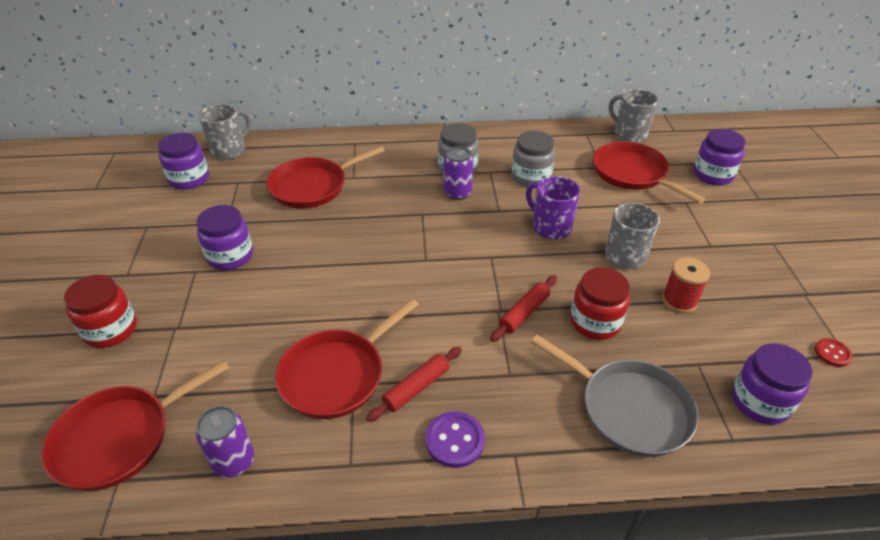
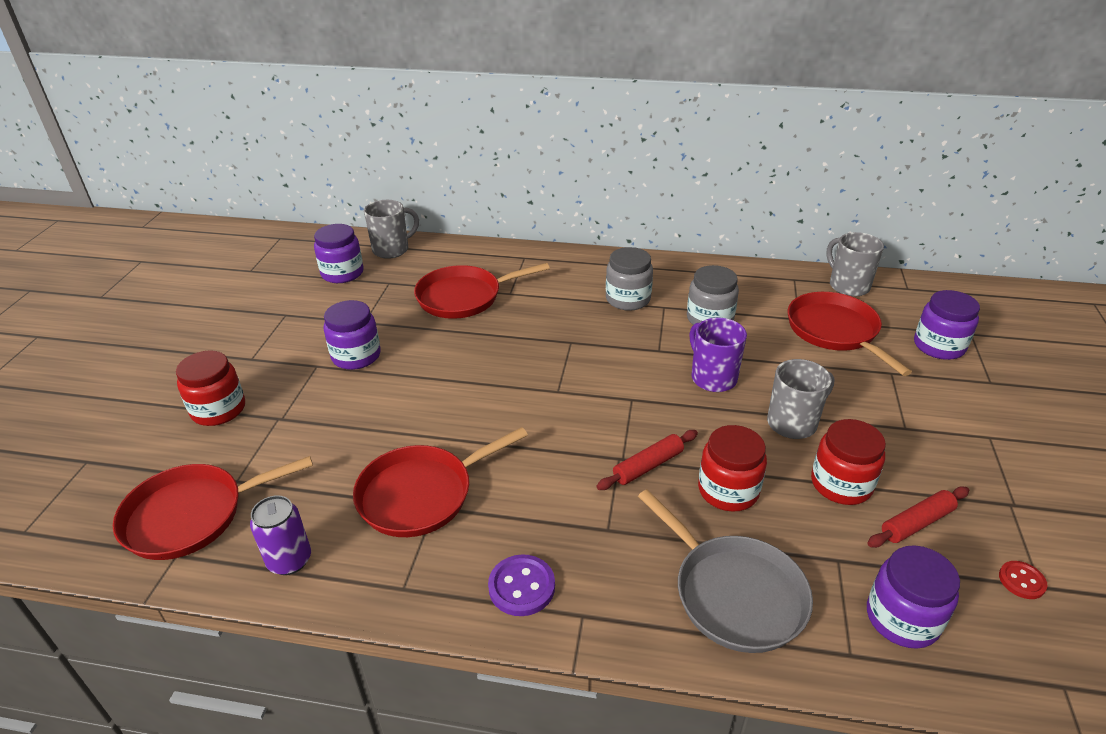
camera: 15 degrees right, 5 degrees down
(416, 388) = (499, 523): red rolling pin -> red rolling pin (916, 523)
(457, 193) = (618, 325): purple can -> none
(679, 301) = (841, 484): red spool -> red jar

